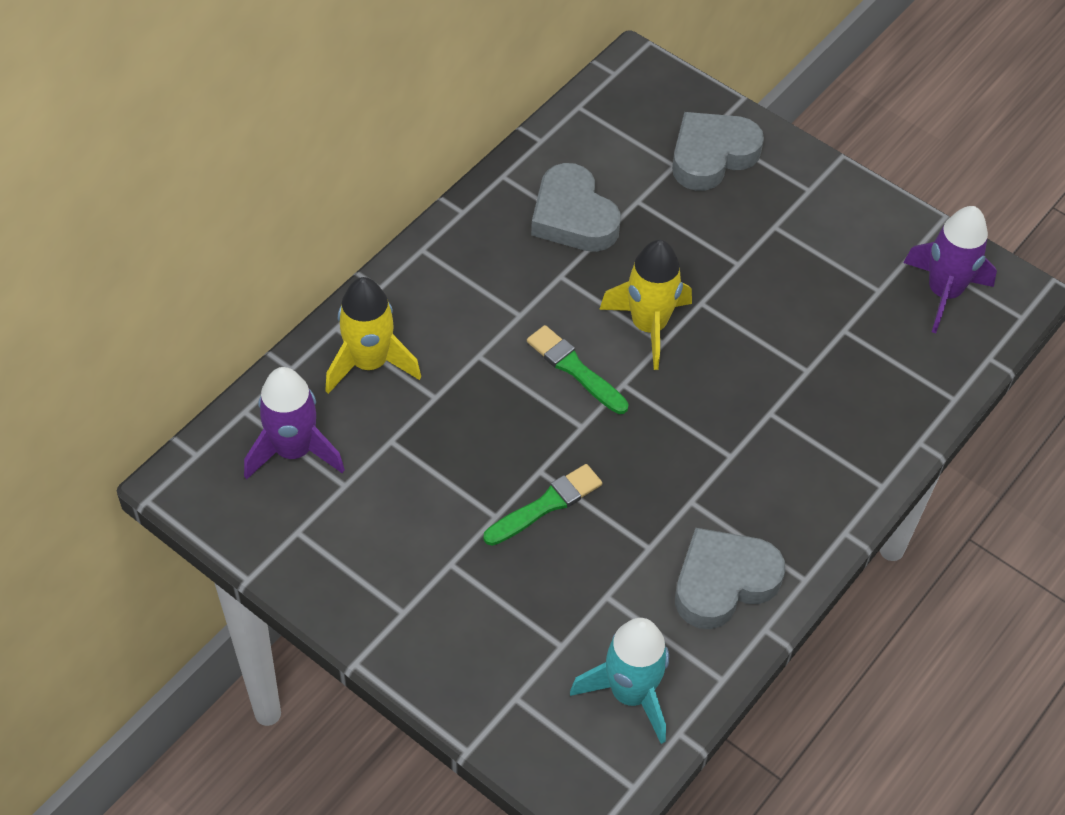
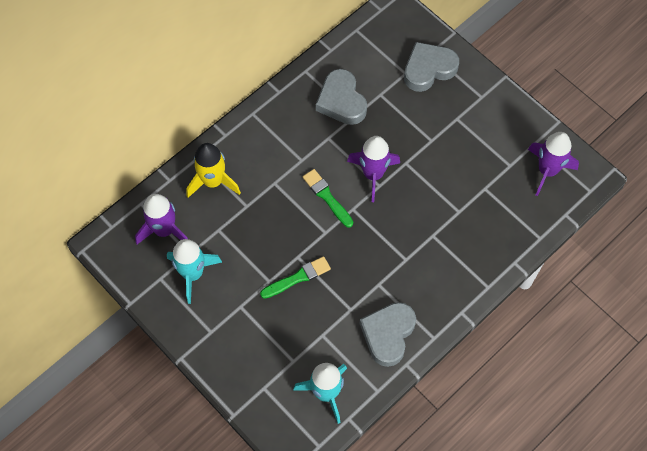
camera: 10 degrees right, 10 degrees up
(356, 517) = (193, 274): none -> turquoise rocket
(649, 326) = (373, 174): yellow rocket -> purple rocket
(723, 582) = (388, 334): grey heart -> grey heart turned 45 degrees counterclockwise

